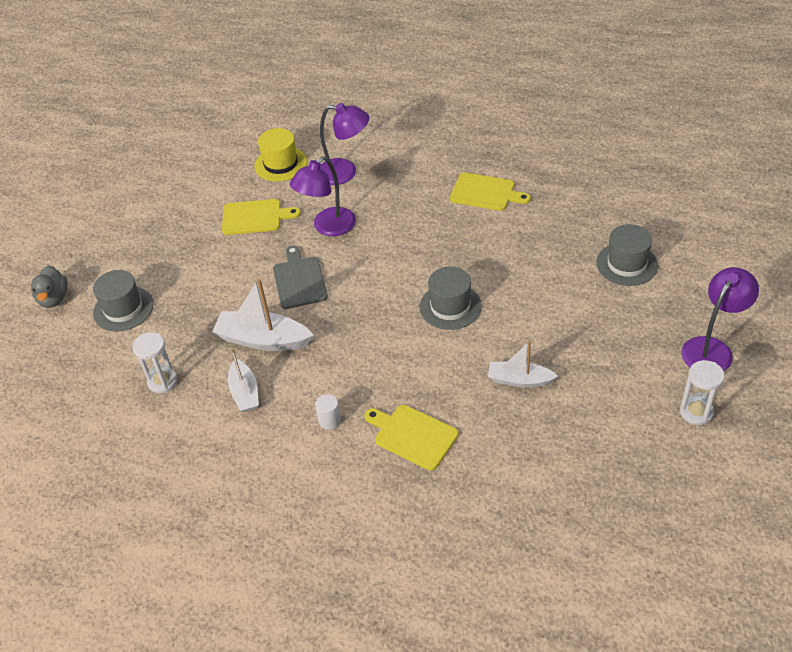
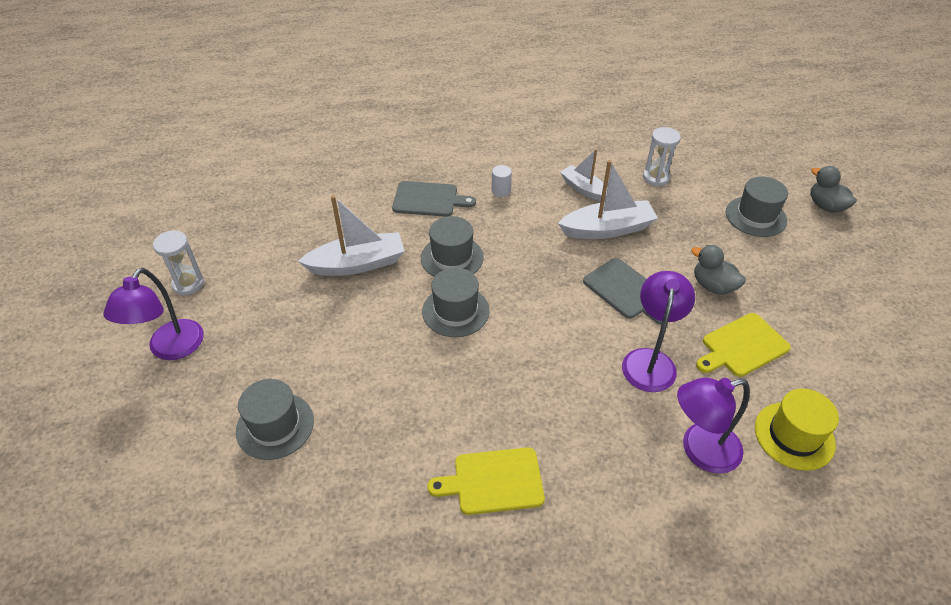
camera: 150 degrees right, 0 degrees up
(228, 263) = (713, 286): none -> grey duck
(412, 436) = (428, 199): yellow cutting board -> grey cutting board
(426, 357) = (452, 258): none -> grey hat
(519, 380) = (357, 264): white boat -> white boat, size x1.57

